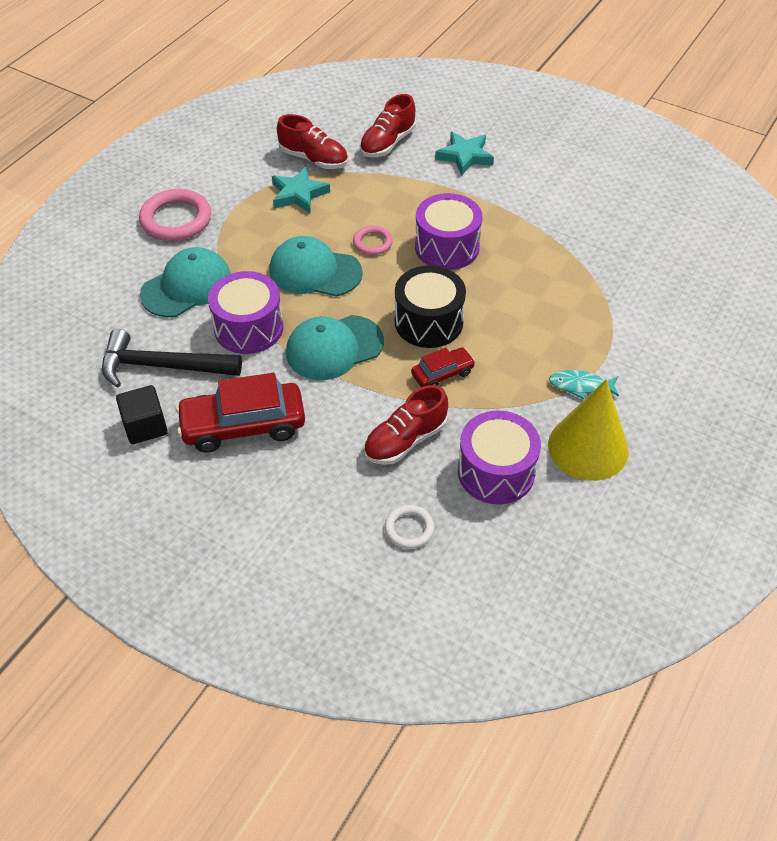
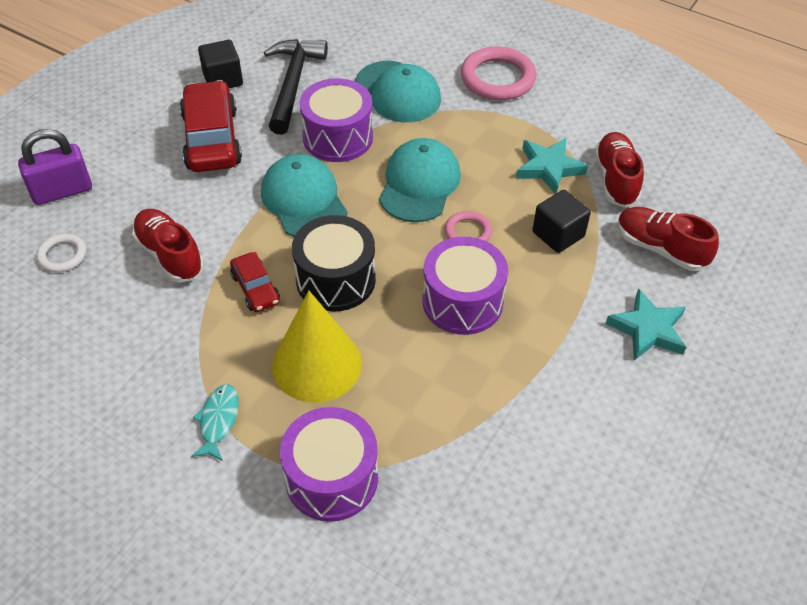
camera: 90 degrees right, 0 degrees up
(313, 159) = (615, 179): red shoe -> red shoe turned 150 degrees clockwise
(317, 547) = (62, 191): none -> purple padlock
(374, 193) = (558, 234): none -> black cube
(496, 472) = (112, 328): purple drum -> purple drum (331, 478)
(588, 447) = (125, 417): yellow cone -> yellow cone (317, 364)

